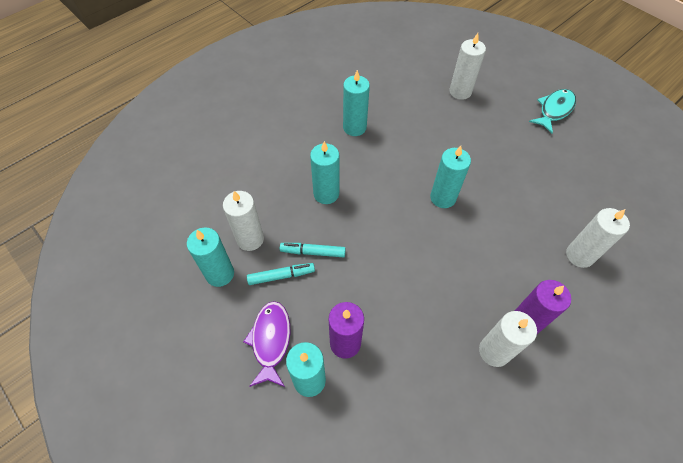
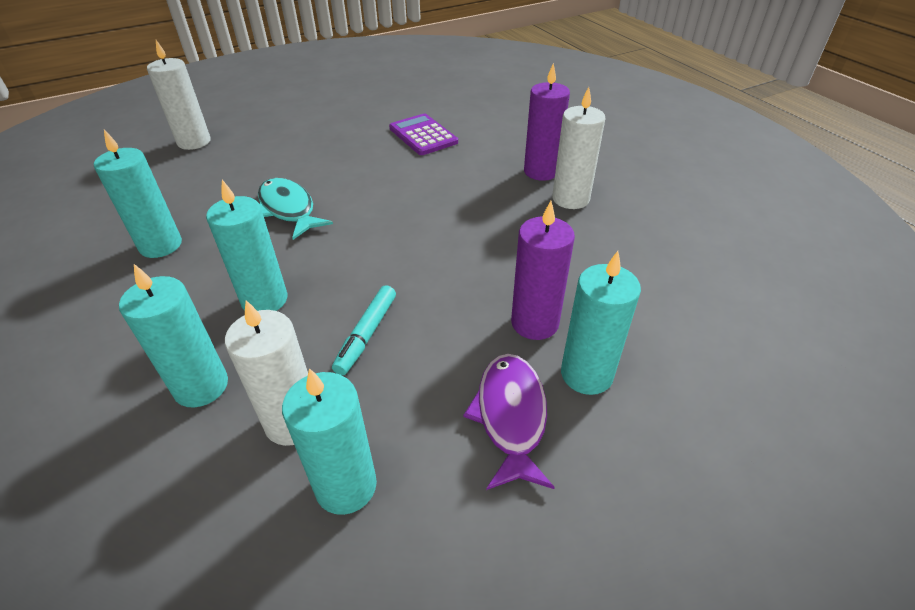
camera: 75 degrees left, 15 degrees down
(271, 341) = (510, 416): purple fish -> purple fish turned 75 degrees clockwise
(281, 276) = (393, 384): turquoise marker -> none
(443, 198) = (349, 190): turquoise candle -> turquoise candle (201, 386)
(538, 222) = (423, 135): none -> purple calculator
(554, 110) = (285, 92): turquoise fish -> turquoise fish (288, 209)
(579, 255) = (474, 123): white candle -> none

